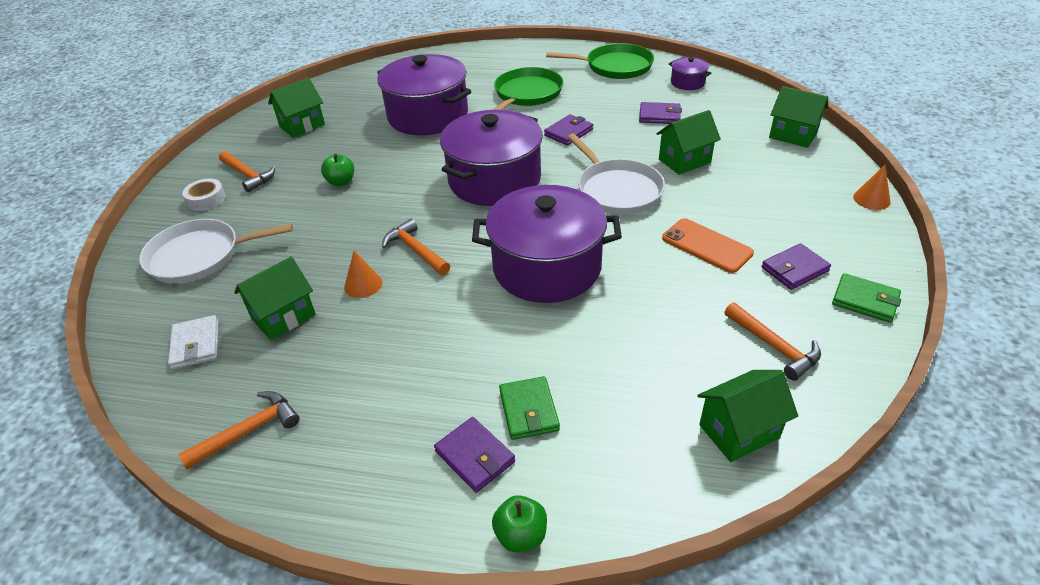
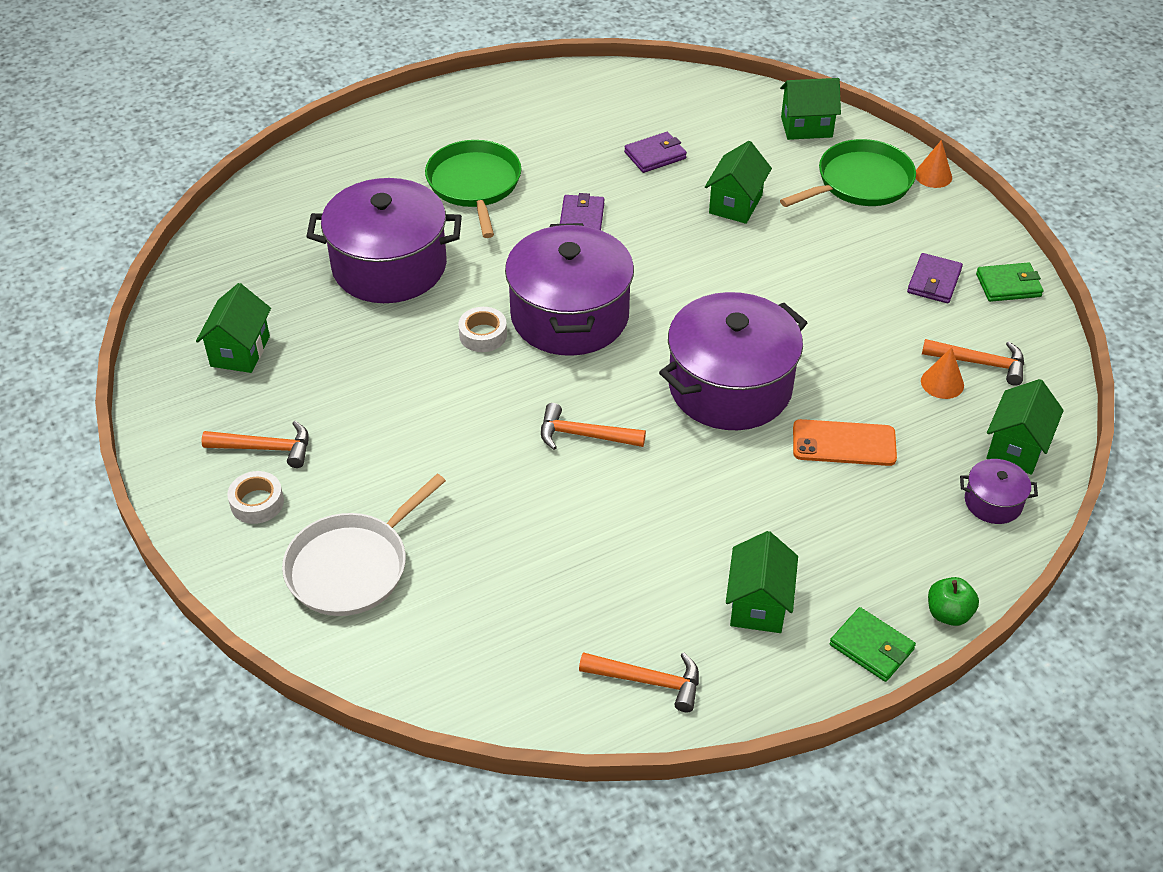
camera: 40 degrees left, 5 degrees up
(196, 345) = (487, 647): white wallet -> none
(249, 431) = (648, 681): orange hammer -> orange hammer turned 90 degrees clockwise
(283, 317) = (539, 572): green house -> green house (758, 604)
(341, 182) = (397, 400): green apple -> none
(363, 284) = (576, 498): orange cone -> orange cone (942, 383)
(431, 169) = (483, 335): none -> white tape
(475, 456) = (855, 582): purple wallet -> none
(529, 410) = (856, 522): green wallet -> green wallet (871, 647)
(615, 66) = (535, 102): green pan -> green pan (860, 182)
(617, 190) = (705, 269): white pan -> none
(687, 83) = (640, 95): purple pot -> purple pot (993, 502)
(706, 246) = (844, 293): orange phone -> orange phone (844, 443)

